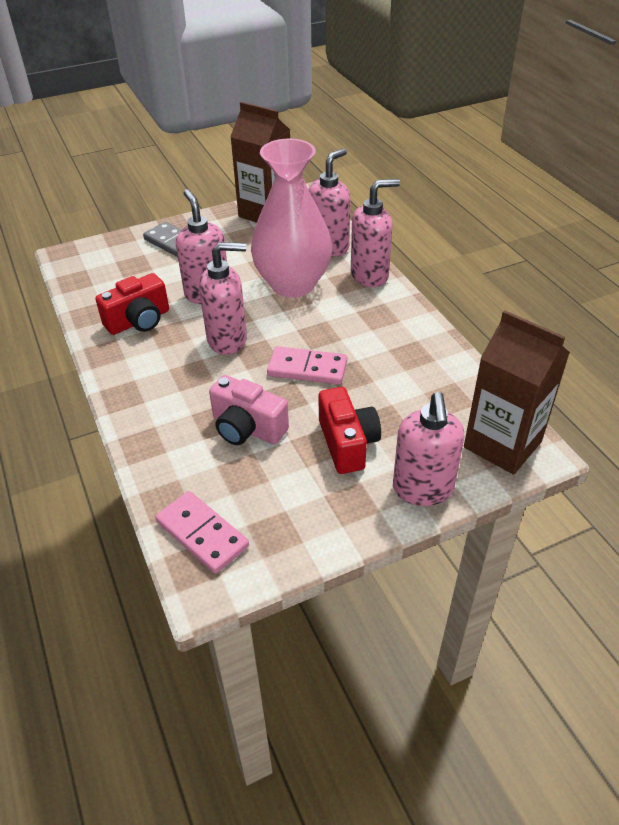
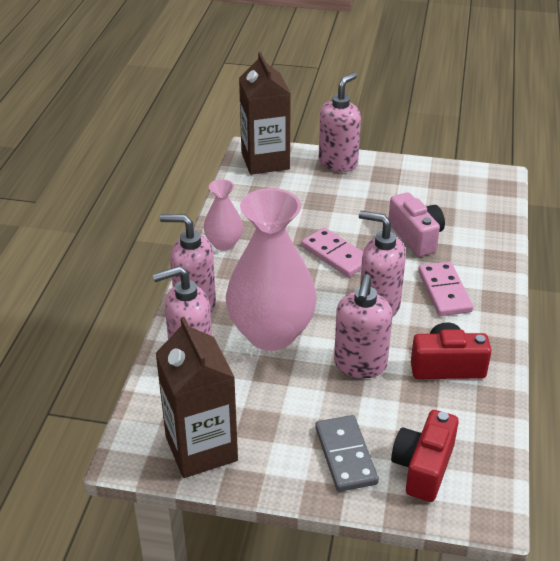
camera: 145 degrees left, 5 degrees down
(202, 534) = (486, 197): pink domino -> pink domino (444, 291)
(347, 443) = (357, 200): red camera -> red camera (423, 467)
(414, 331) = (224, 244): none -> pink vase

